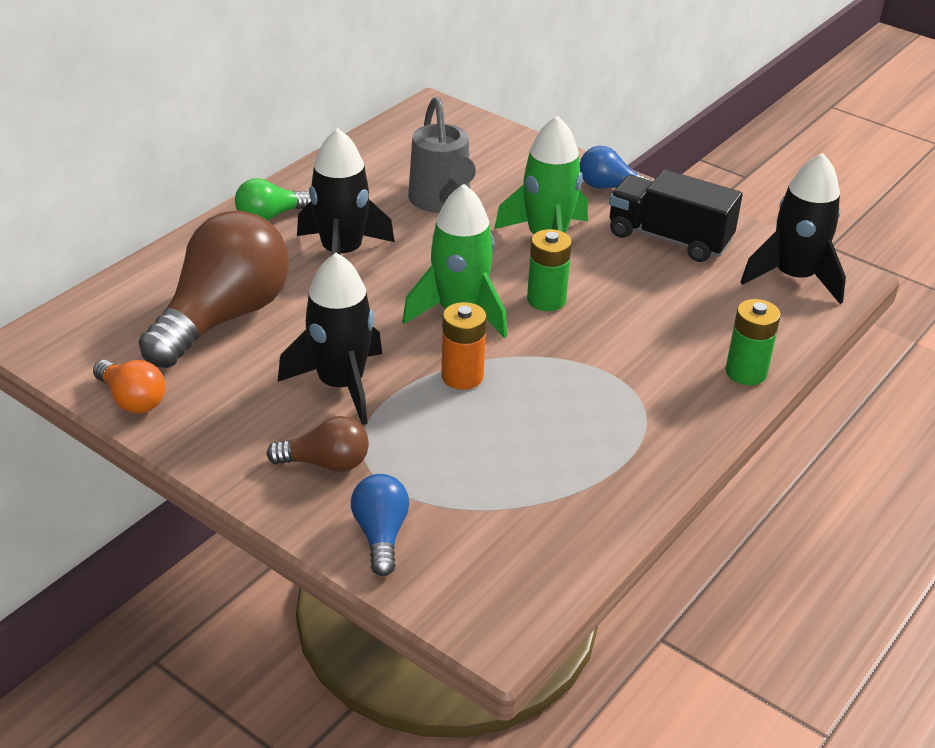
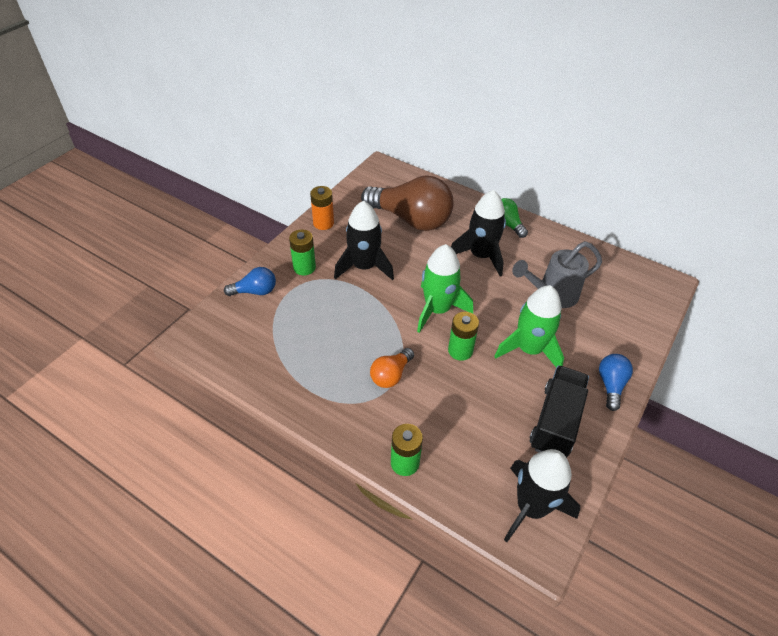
camera: 85 degrees right, 10 degrees up
(132, 400) = (344, 200): orange light bulb -> orange light bulb (391, 375)
(326, 463) = (304, 267): brown light bulb -> green battery
(462, 376) = (378, 314): orange battery -> orange battery (323, 223)

